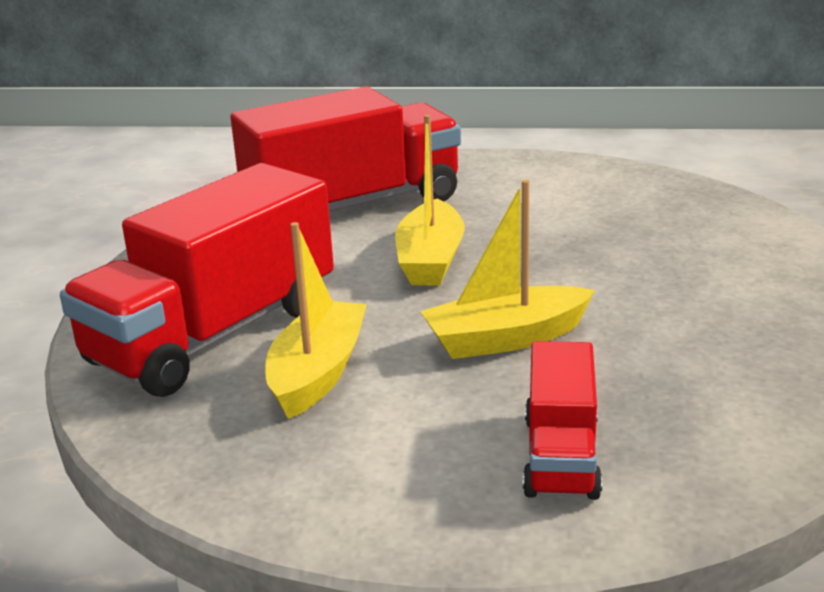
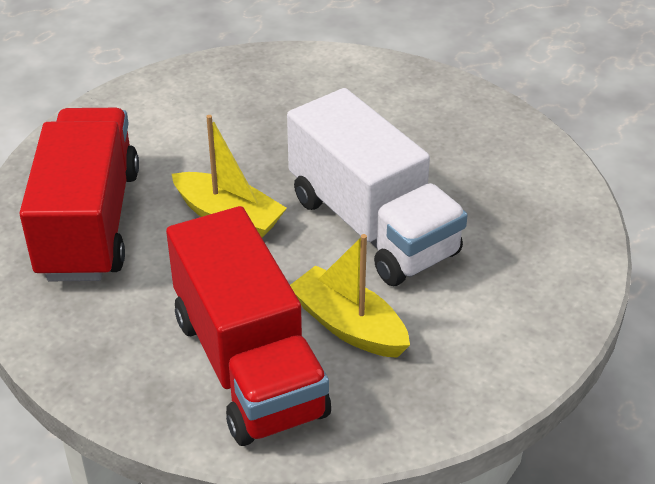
camera: 65 degrees left, 15 degrees up
(505, 339) = (372, 226): yellow boat -> white truck
(561, 456) = (517, 255): red truck -> none

